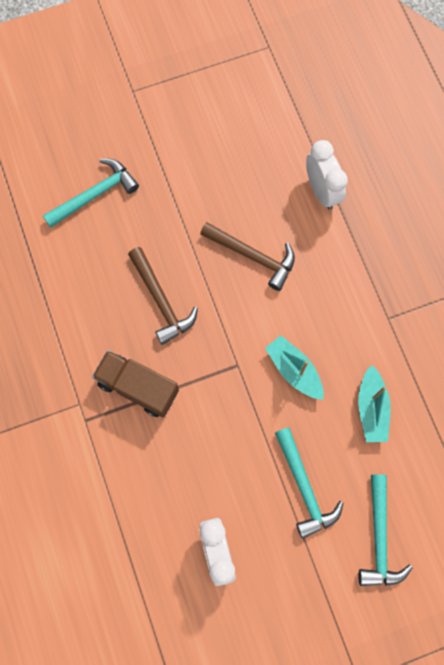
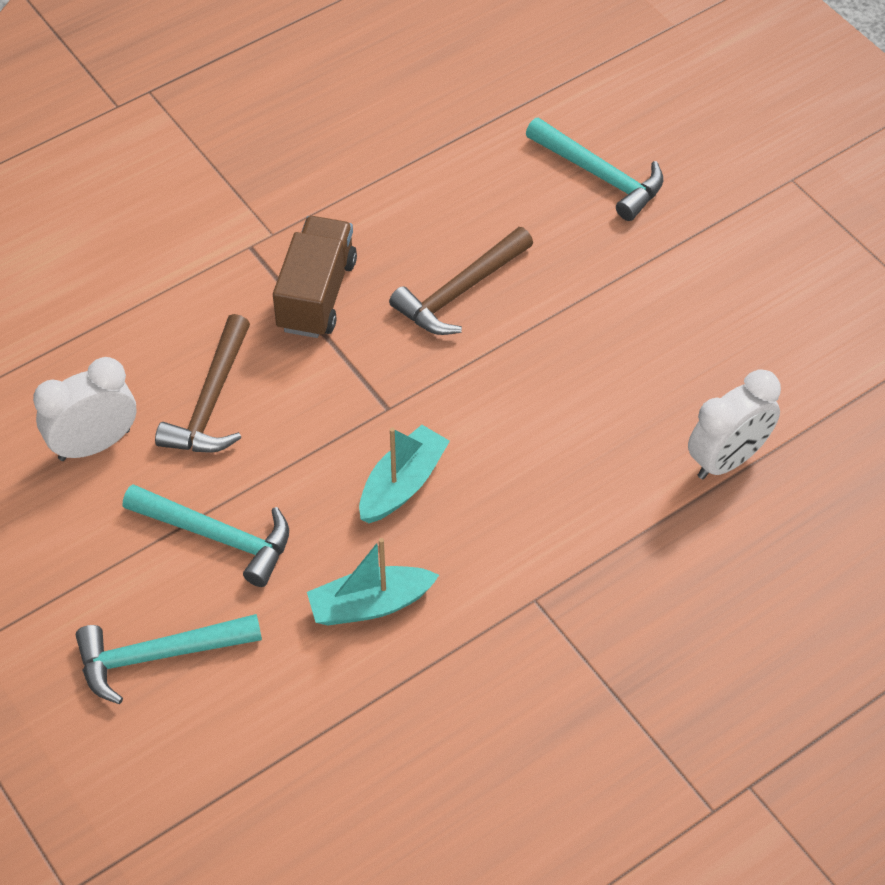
camera: 75 degrees right, 20 degrees down
(252, 256) = (575, 390): brown hammer -> brown hammer (212, 401)
(304, 487) = (217, 536): turquoise hammer -> turquoise hammer turned 120 degrees counterclockwise

